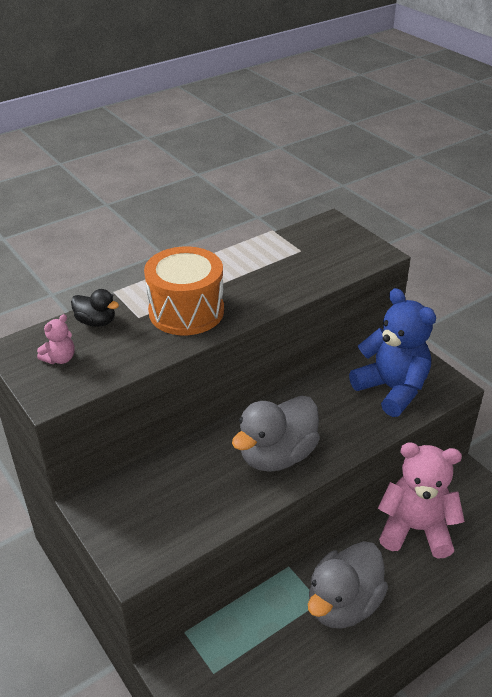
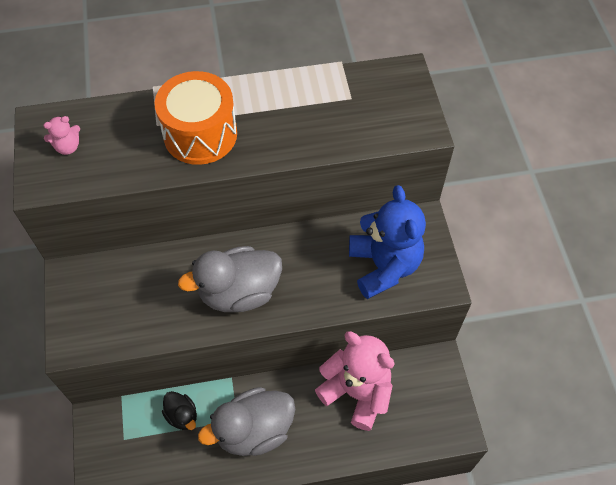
camera: 25 degrees right, 20 degrees up
(96, 322) = (118, 117): black duck -> black duck (182, 415)

